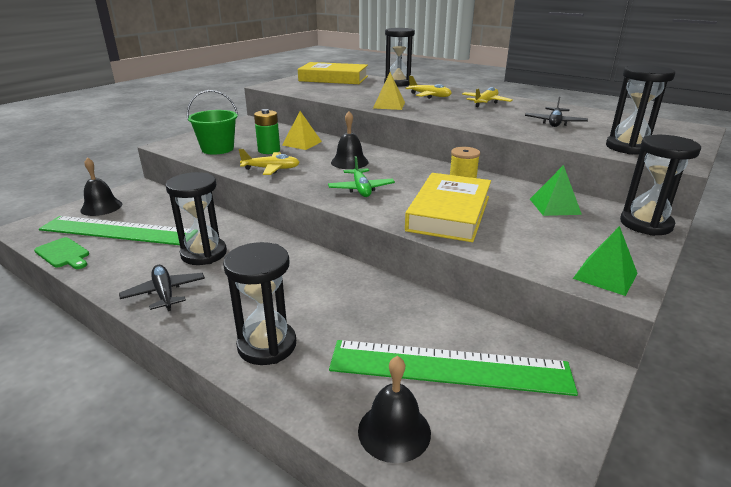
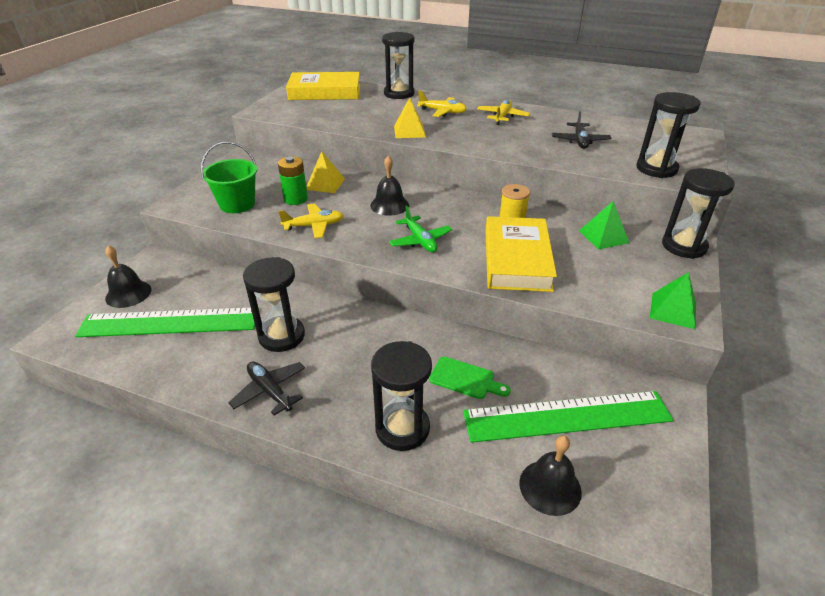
camera: 15 degrees left, 10 degrees up
(63, 254) = (127, 363): green cutting board -> green cutting board (465, 379)

